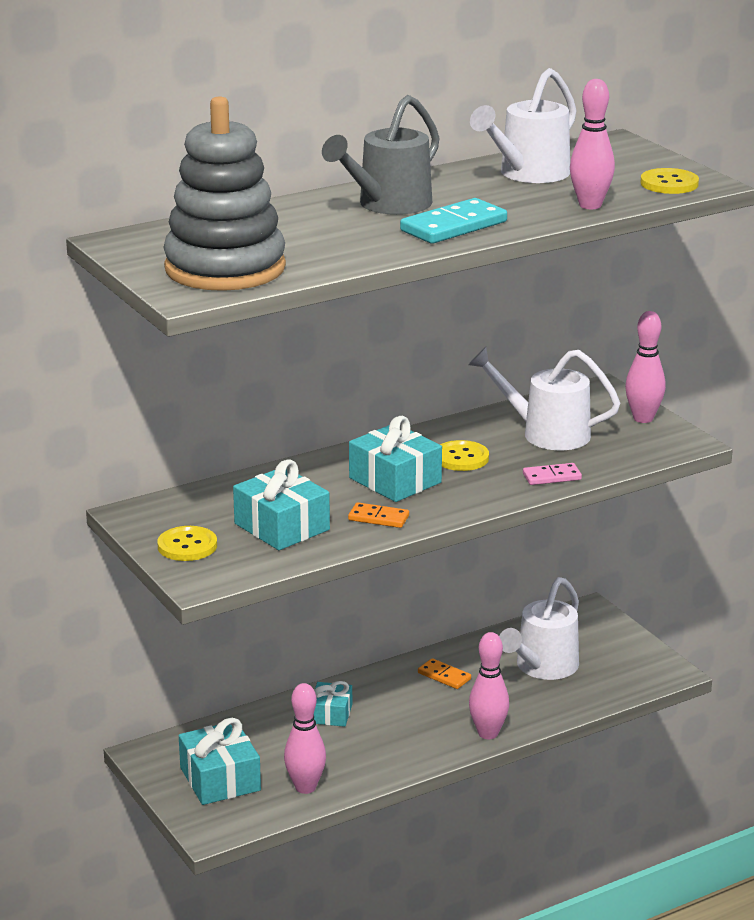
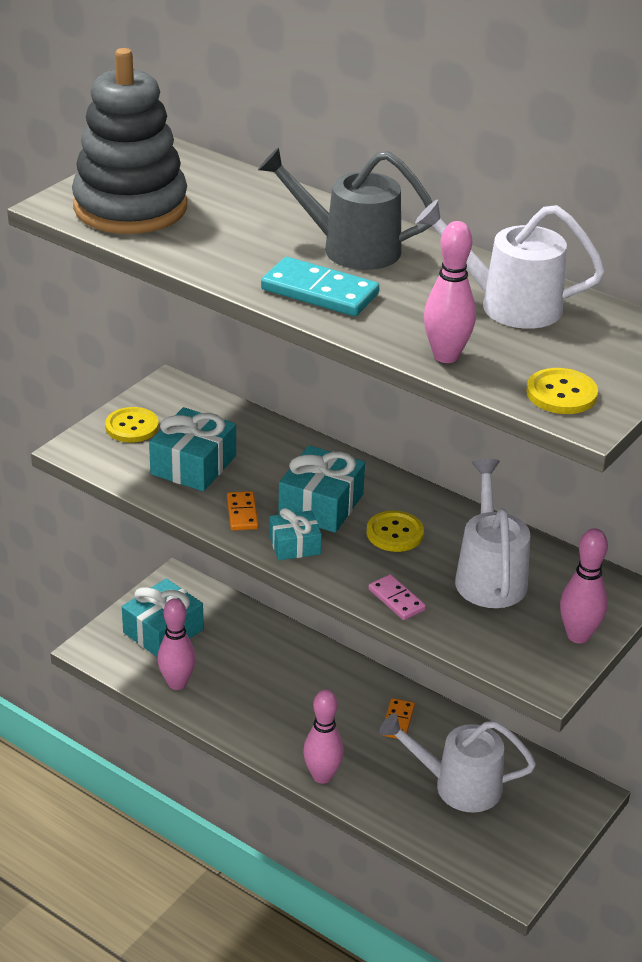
camera: 65 degrees right, 10 degrees up
(331, 714) = (293, 666): turquoise gift -> turquoise gift (294, 545)

